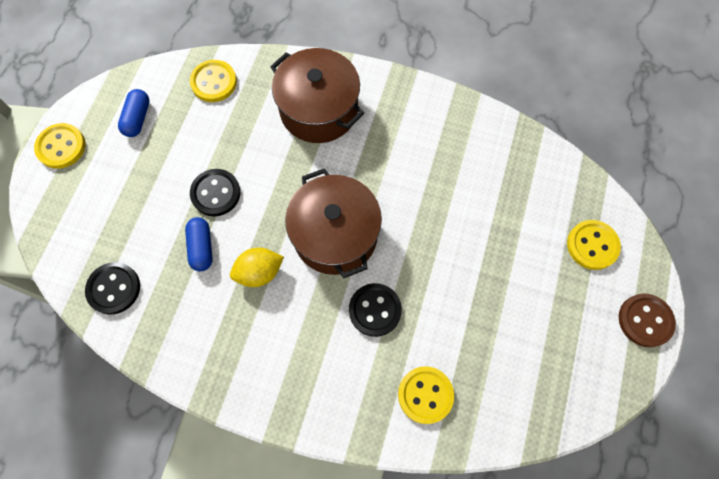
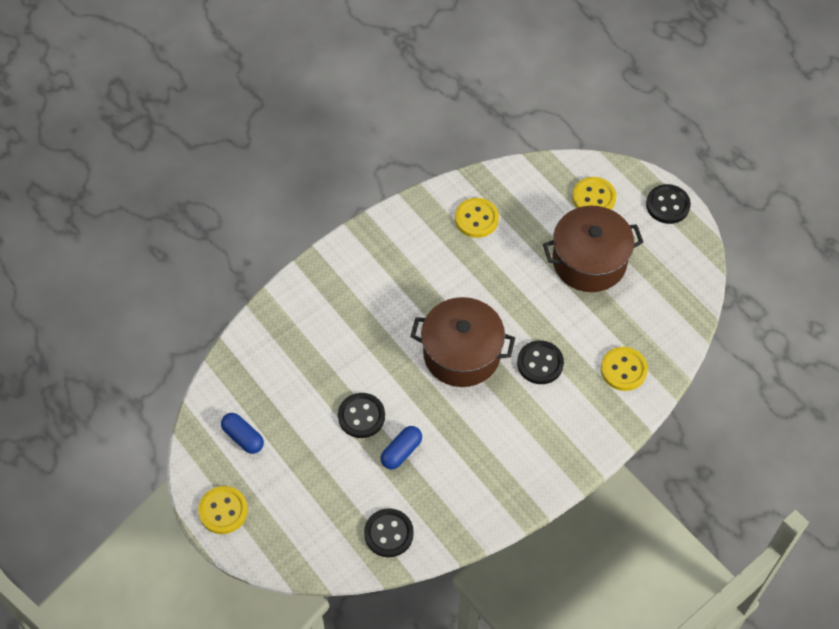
camera: 55 degrees left, 10 degrees down
(202, 247) = (401, 452): blue capsule -> blue capsule turned 75 degrees counterclockwise
(214, 82) = (255, 361): yellow button -> yellow button (476, 219)
(259, 272) = (453, 423): yellow lemon -> none
(319, 110) = (345, 301): brown pot -> brown pot (589, 261)
(645, 320) = (667, 205): brown button -> black button

